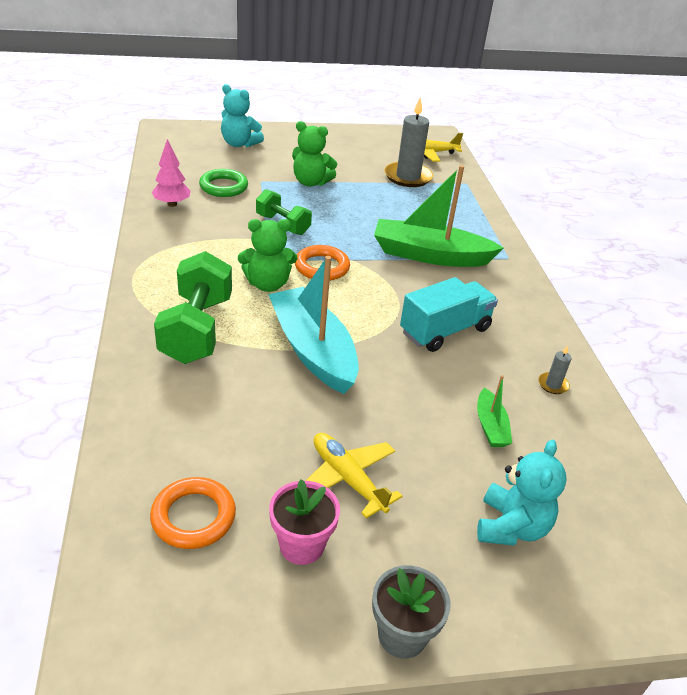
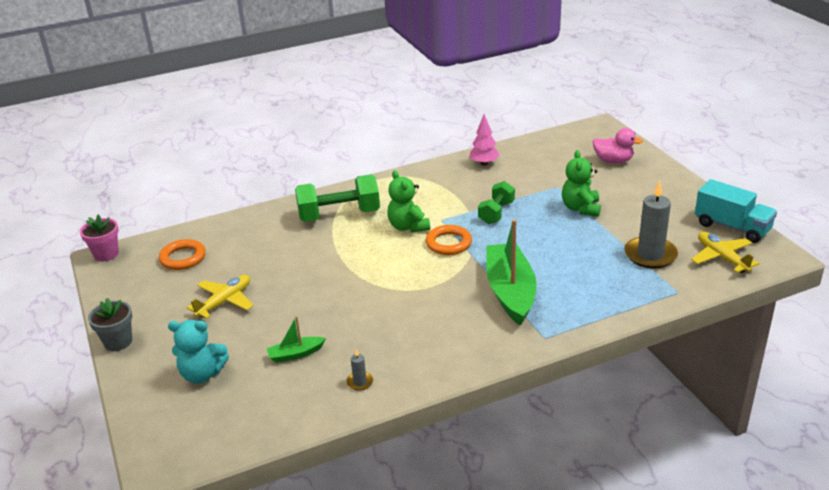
camera: 80 degrees right, 5 degrees down
(223, 187) = (531, 174): green ring -> none
(239, 144) = (613, 161): turquoise teddy bear -> pink duck
(302, 545) = (171, 296): pink flower pot -> pink flower pot (106, 254)
(313, 350) = (342, 262): turquoise boat -> none
(445, 331) = (400, 316): turquoise truck -> turquoise truck (732, 227)

